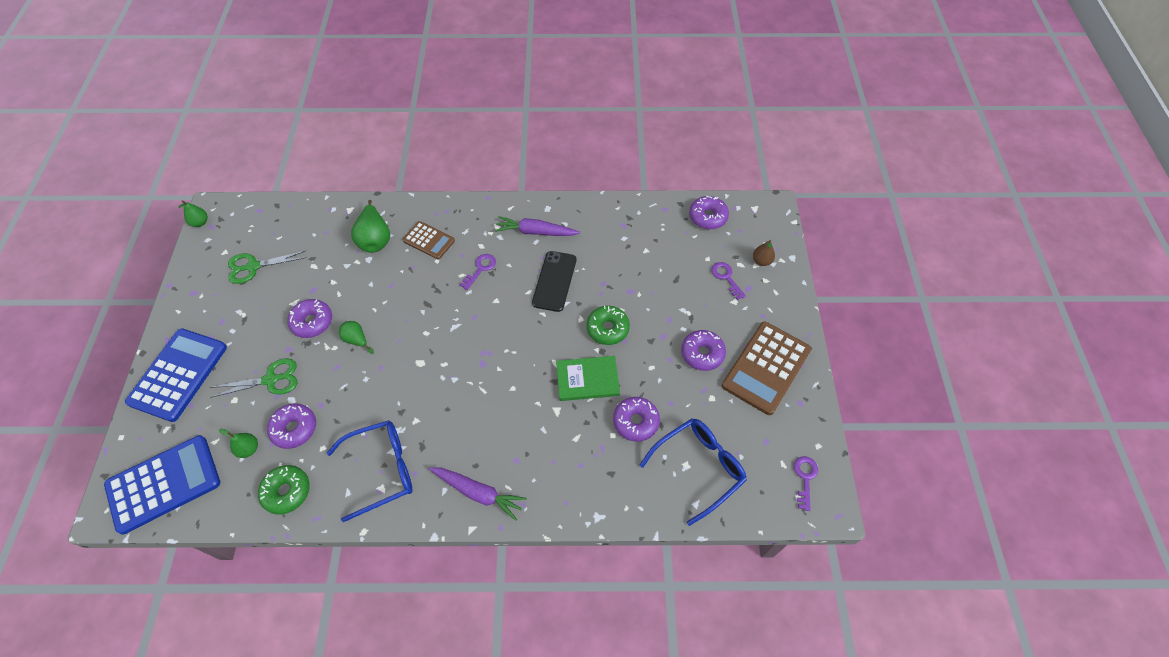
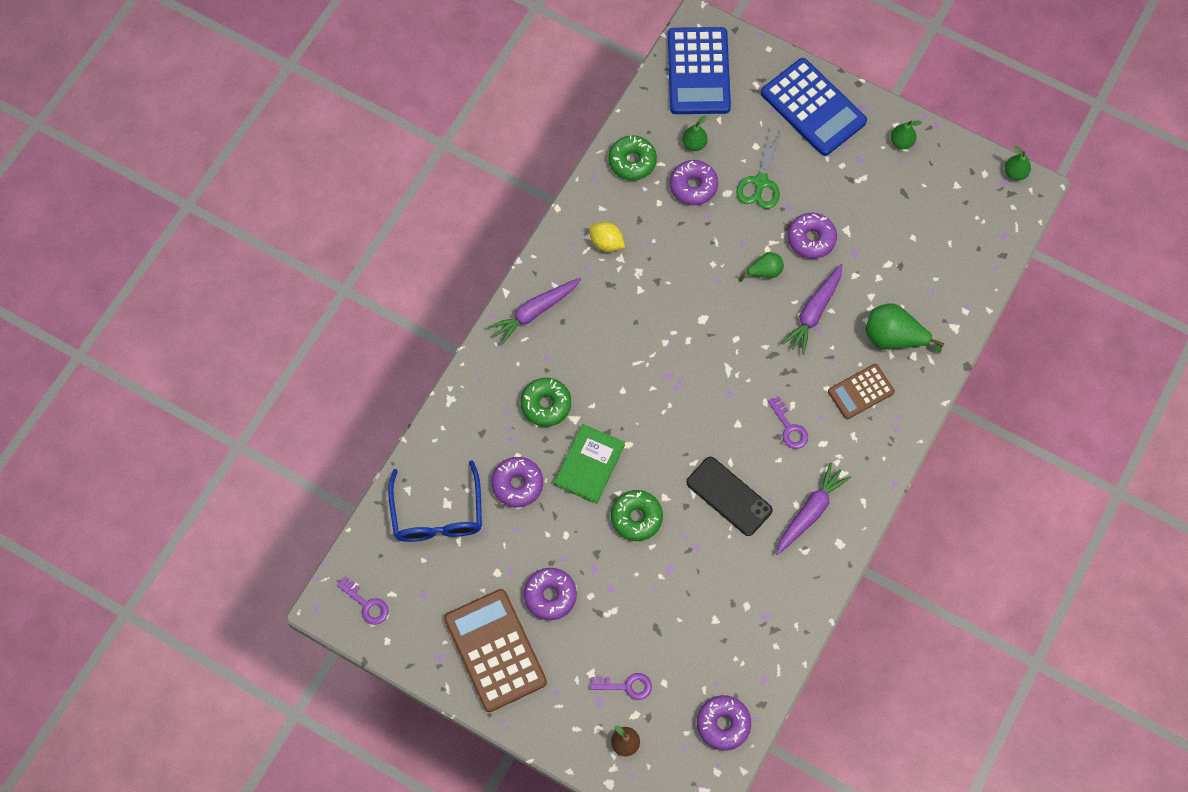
camera: 120 degrees right, 10 degrees up
(195, 300) = (901, 142): none -> green pear
(253, 266) = (919, 207): green scissors -> none
(377, 293) = (814, 312): none -> purple carrot
(382, 470) = (606, 243): blue glasses -> yellow lemon
(557, 437) = (546, 405): none -> green donut

